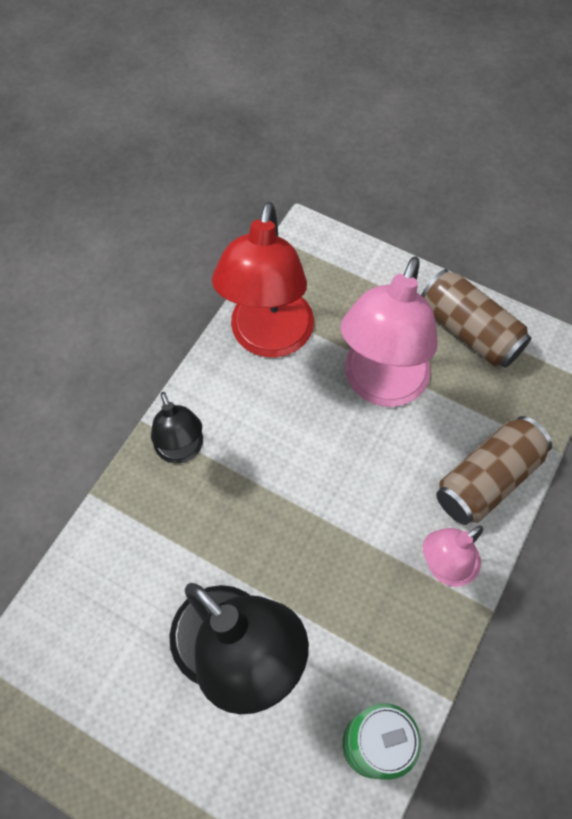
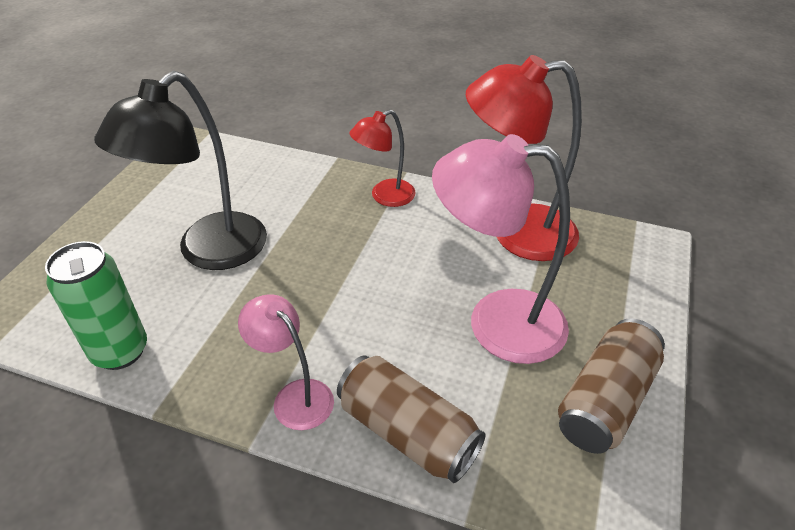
camera: 80 degrees right, 20 degrees down
(182, 450) = (385, 196): black lamp -> red lamp

